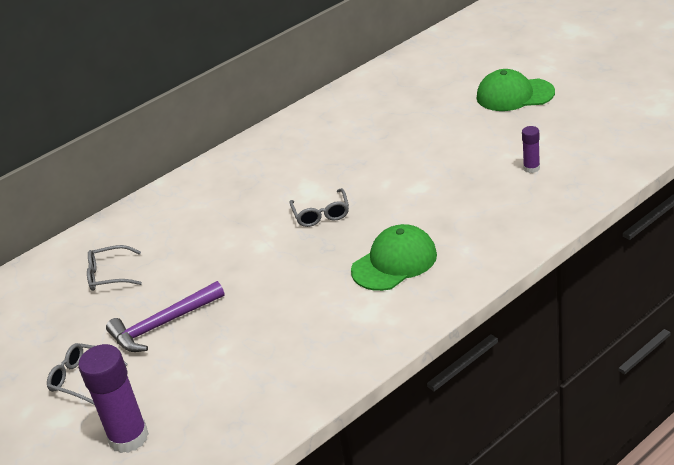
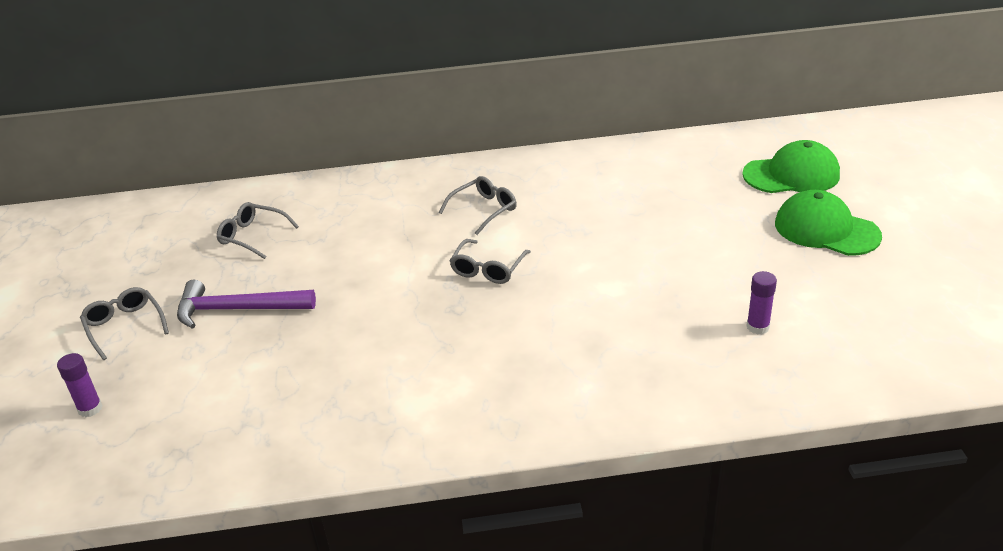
camera: 30 degrees right, 0 degrees up
(128, 437) = (90, 409): purple glue stick -> purple glue stick, size x0.51
(273, 180) = (484, 210): none -> grey glasses
(394, 262) = (500, 361): green cap -> green cap (791, 175)

